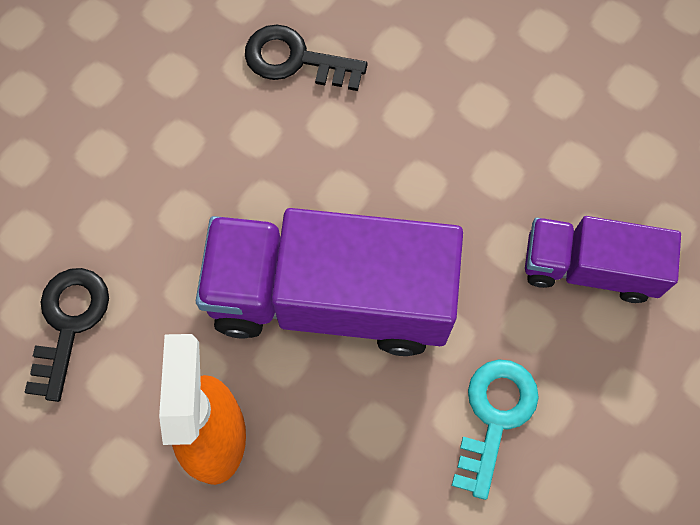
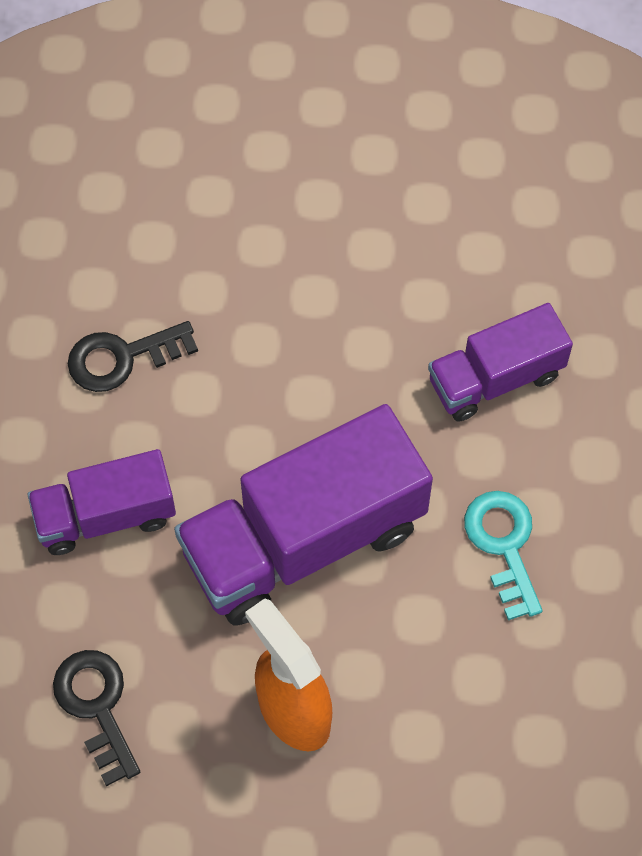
camera: 35 degrees left, 5 degrees down
(190, 175) = (105, 515): none -> purple truck

